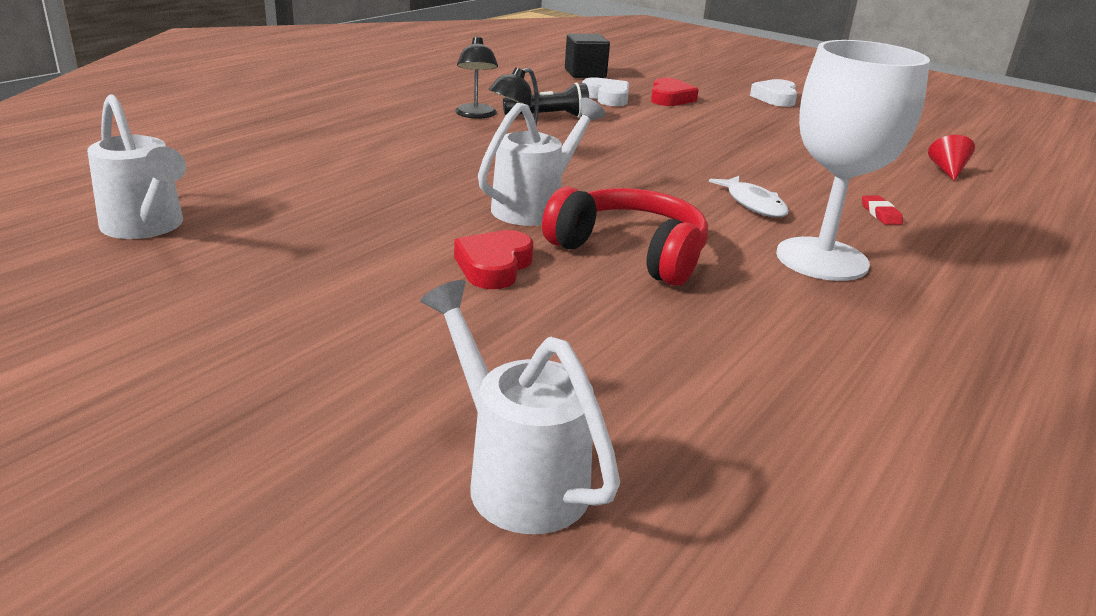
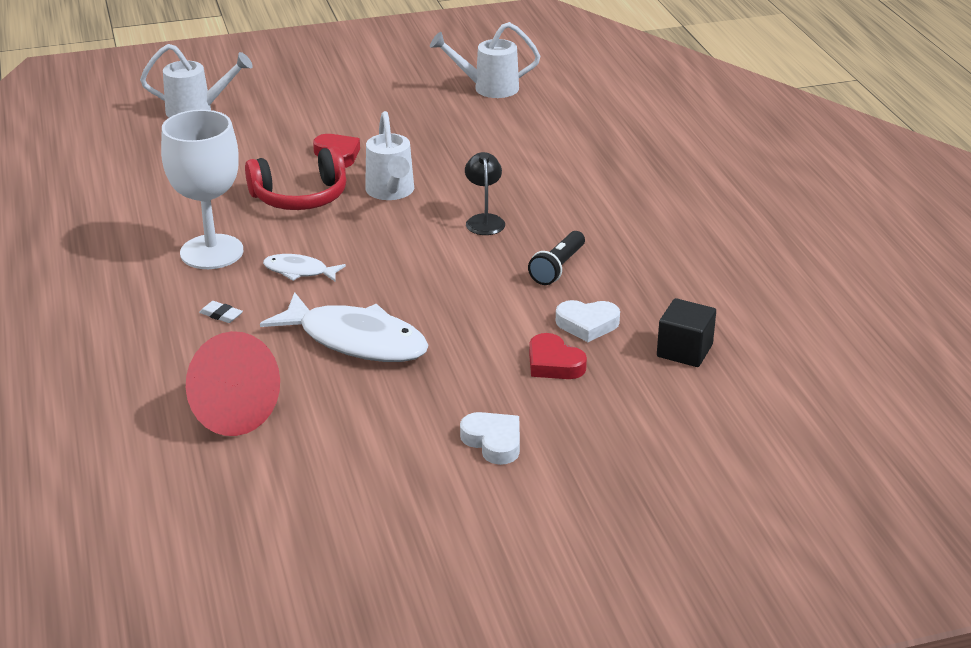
camera: 130 degrees right, 5 degrees up
(476, 115) = (591, 234): black lamp -> none
(782, 155) = (356, 340): none -> white fish
(880, 214) = (221, 315): red eraser -> white eraser
(947, 170) = (227, 411): red cone -> red cone, size x2.29

